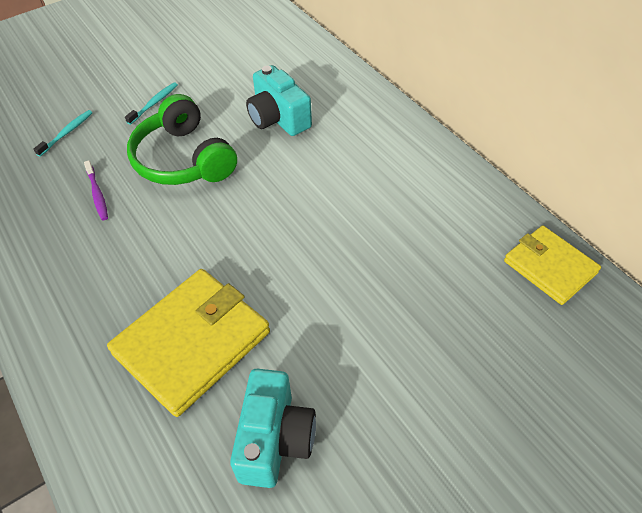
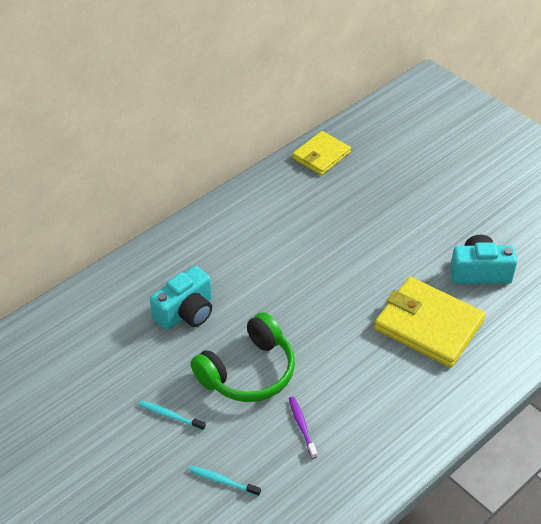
camera: 100 degrees left, 5 degrees down
(97, 194) = (302, 426): purple toothbrush -> purple toothbrush turned 75 degrees counterclockwise

